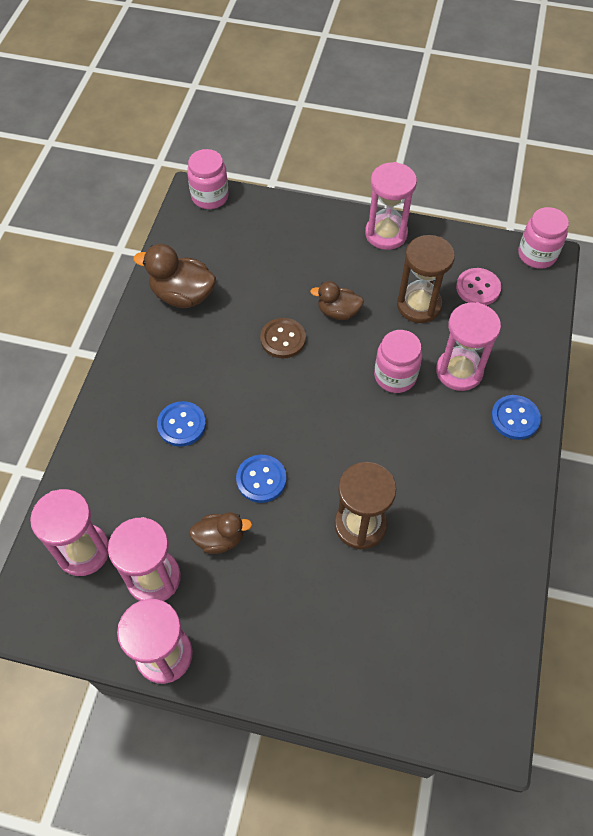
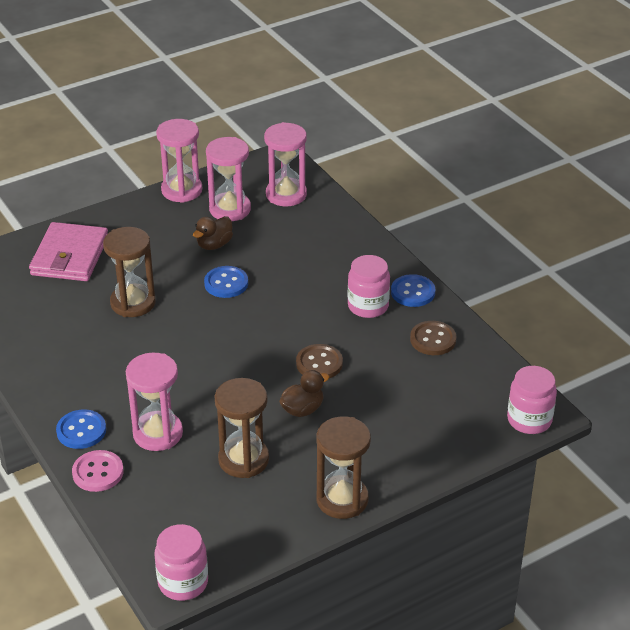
camera: 135 degrees right, 20 degrees down
(181, 425) = (317, 275): blue button -> blue button (413, 292)
(182, 295) = (433, 339): brown duck -> brown button
(363, 647) = (70, 256): none -> pink wallet
(386, 234) = (342, 499): pink hourglass -> brown hourglass
(395, 376) = (205, 397): pink jar -> pink jar (368, 306)
(478, 288) = (208, 510): pink button -> pink button (98, 472)

